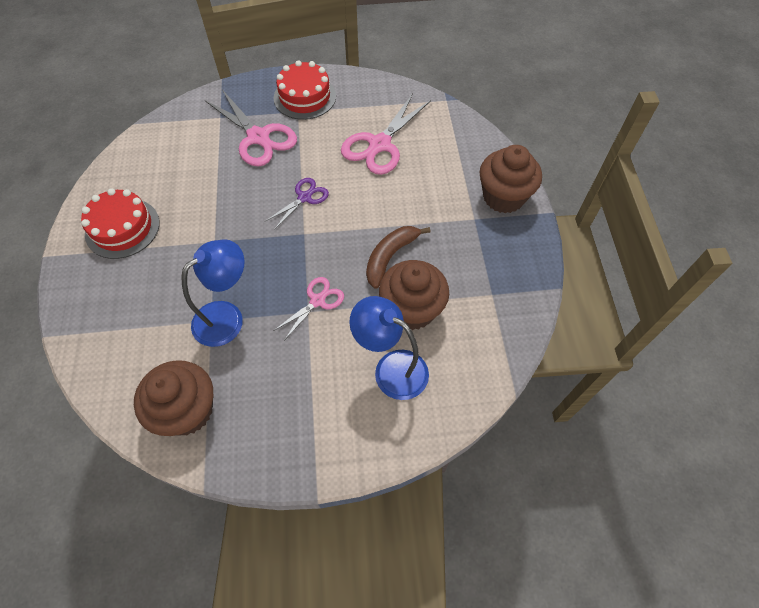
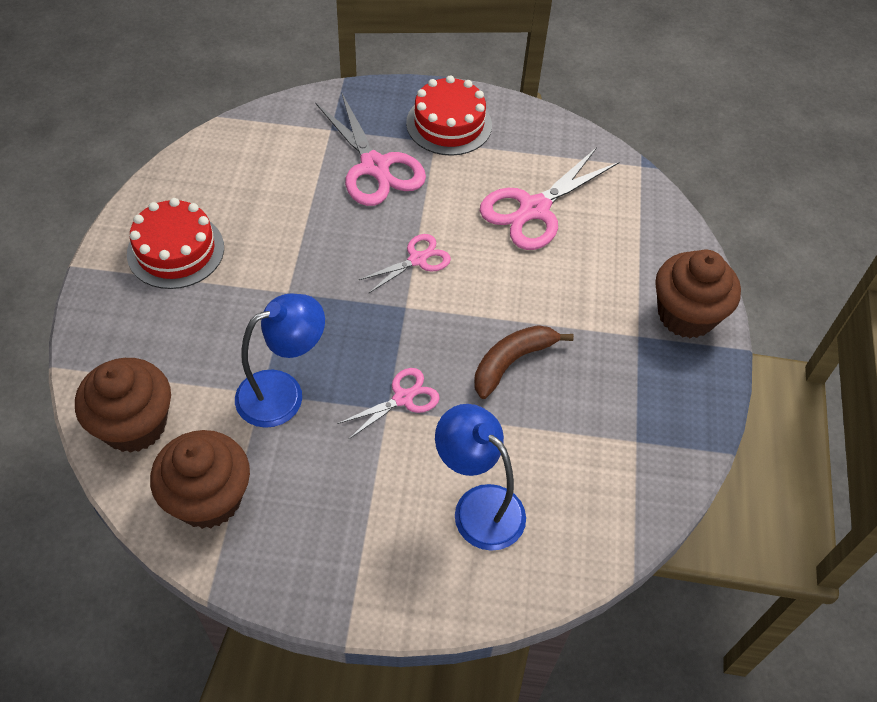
camera: 10 degrees right, 5 degrees down
(305, 197) = (417, 259): purple scissors -> pink scissors
(412, 309) = (523, 437): brown cupcake -> brown cupcake (134, 425)

